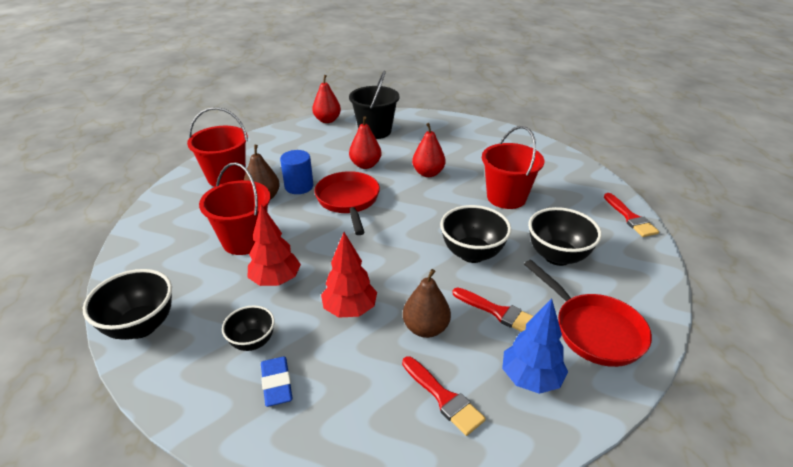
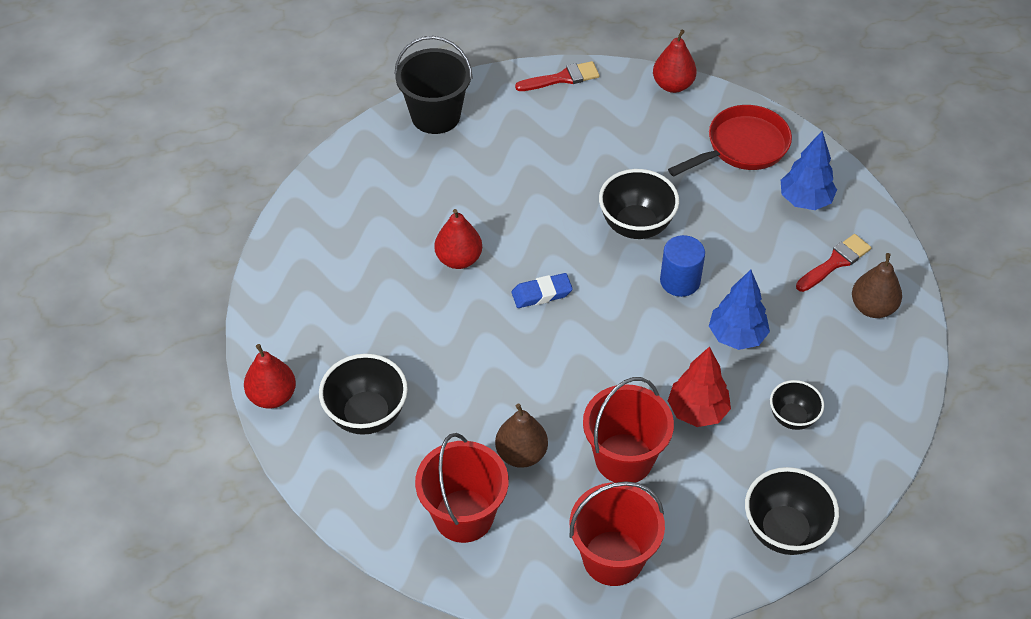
camera: 90 degrees left, 15 degrees up
(277, 384) = (840, 388): blue eraser -> blue eraser (541, 294)
(299, 186) = (492, 413): blue cylinder -> blue cylinder (680, 281)
(348, 201) = (529, 349): red pan -> none
(350, 309) = (736, 336): red tree -> blue tree
(365, 165) = (433, 334): red pear -> red pear (673, 85)
(375, 131) = (322, 325): black bucket -> black bucket (435, 116)
(426, 328) = (755, 272): brown pear -> brown pear (872, 307)
(498, 312) = (726, 213): red brush -> none
(506, 197) = (520, 181): red bucket -> red bucket (613, 558)
(557, 256) = (636, 153): black bowl -> black bowl (366, 415)

